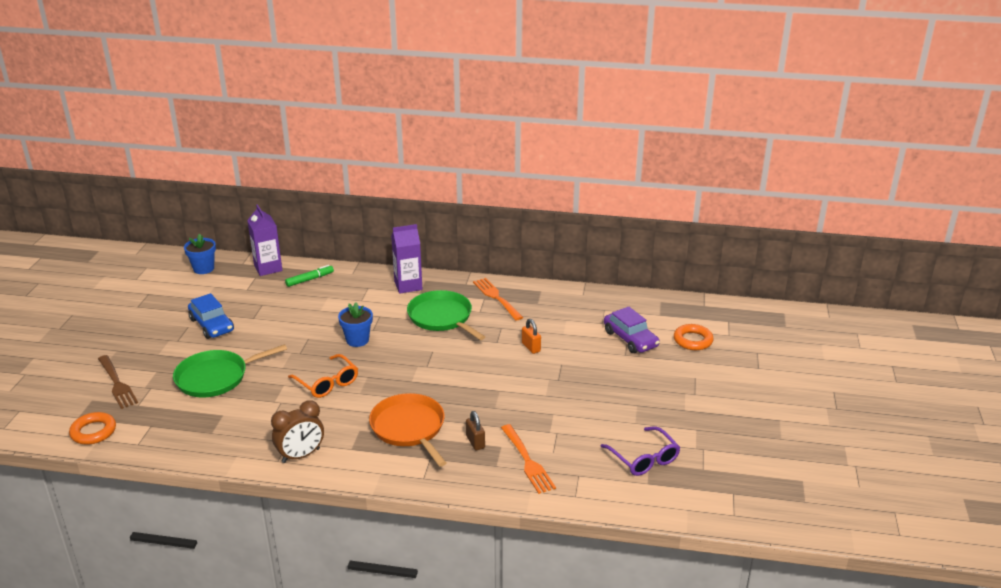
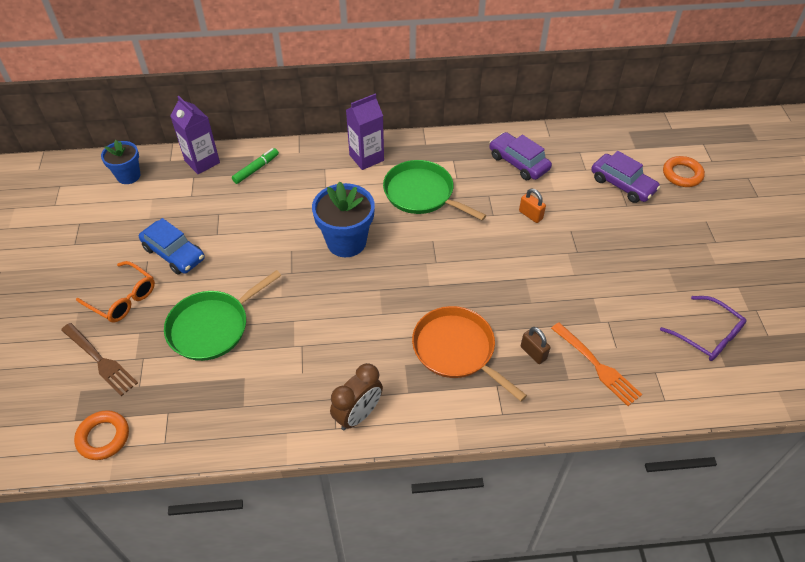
camera: 15 degrees left, 20 degrees up
(327, 383) = (340, 307): orange glasses -> orange glasses (122, 298)
(357, 340) = (346, 242): blue flower pot -> blue flower pot, size x1.59
(497, 298) = (466, 157): orange fork -> none
(542, 309) = (518, 162): none -> purple car

